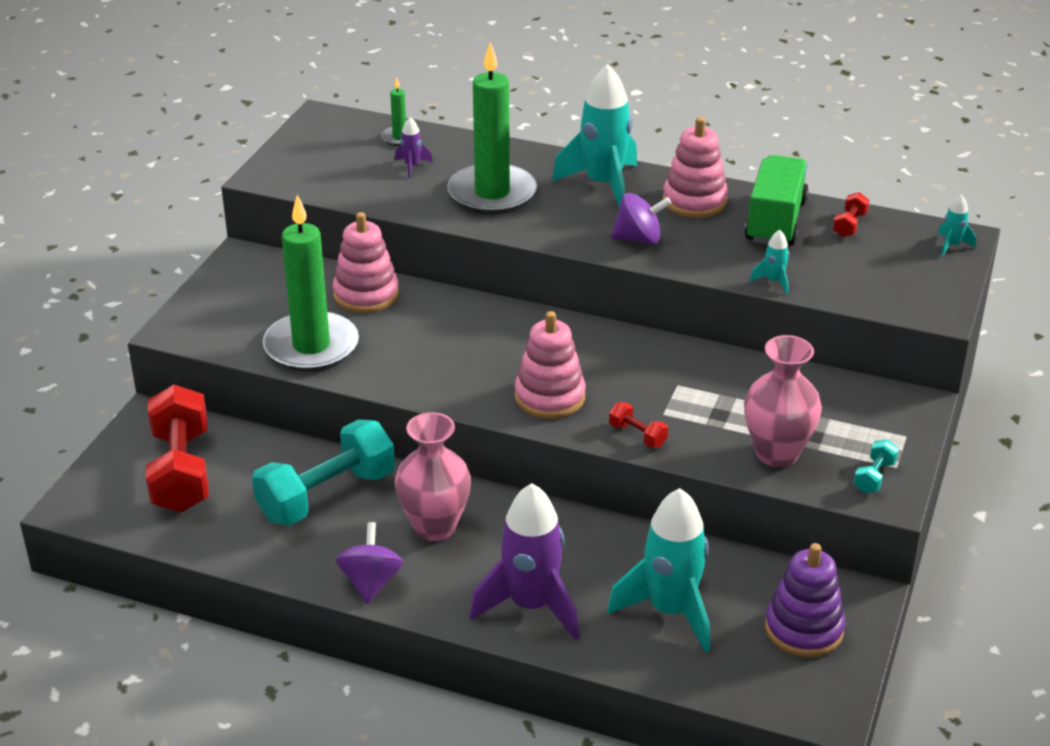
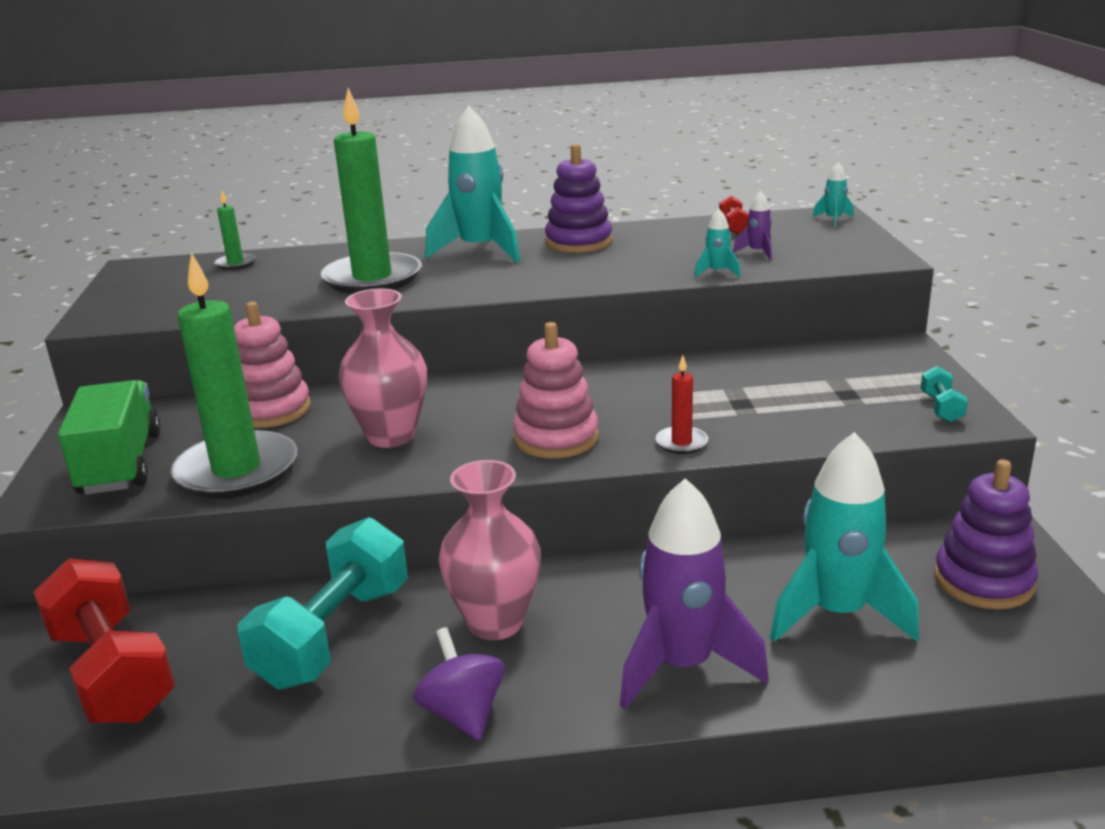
camera: 25 degrees left, 10 degrees down
(412, 166) = (267, 278): purple rocket -> purple rocket (757, 252)
(637, 435) = (681, 443): red dumbbell -> red candle
(638, 239) = (555, 275): purple spinning top -> none
(694, 201) = (578, 242): pink stacking toy -> purple stacking toy
(775, 221) = (667, 238): green truck -> green truck (120, 463)
(777, 453) = (832, 417): pink vase -> pink vase (391, 436)

